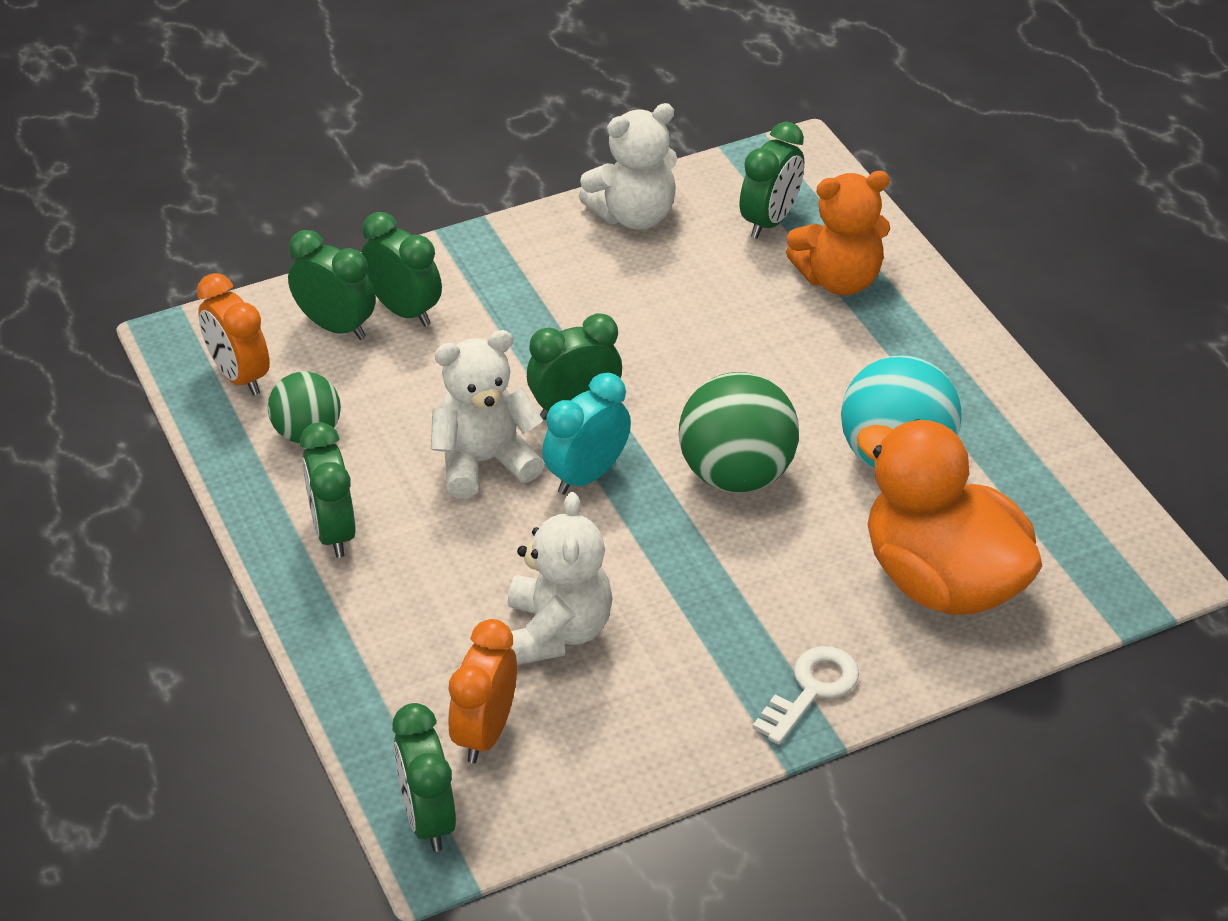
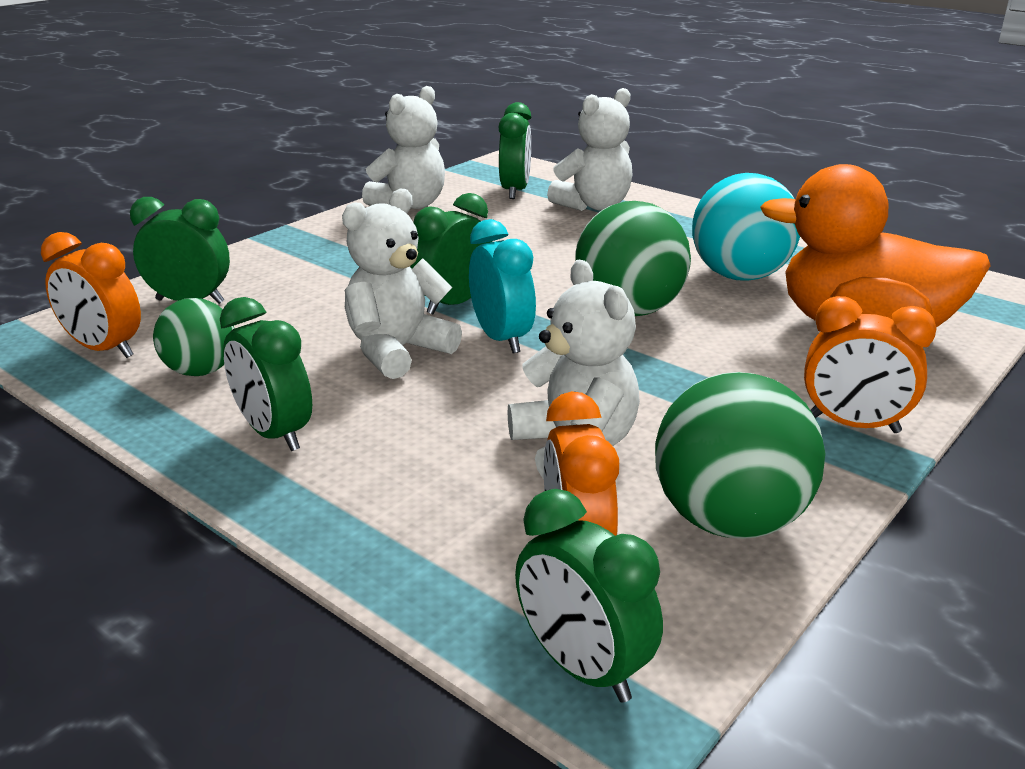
camera: 25 degrees left, 15 degrees down
(404, 311) = (251, 281): green clock -> none
(587, 475) = (501, 339): turquoise clock -> turquoise clock turned 135 degrees clockwise
(620, 744) = (728, 520): none -> green ball
(812, 689) = (853, 425): white key -> orange clock
(839, 279) = (594, 206): orange teddy bear -> white teddy bear

